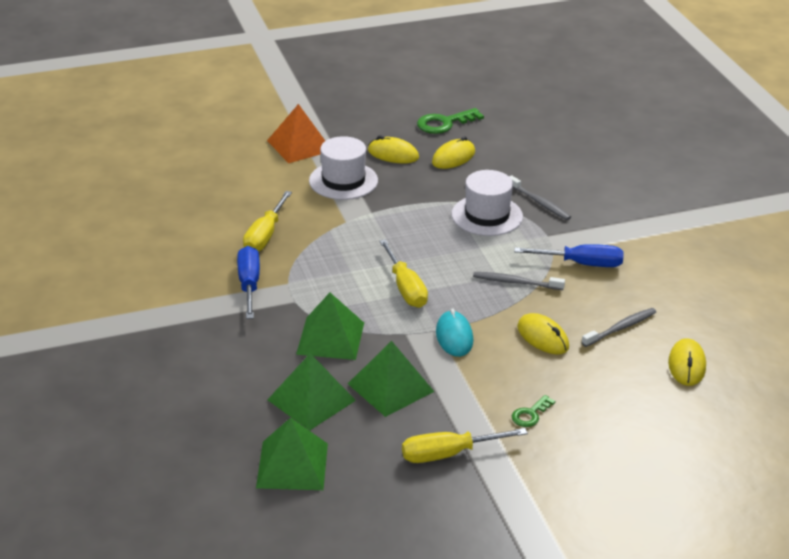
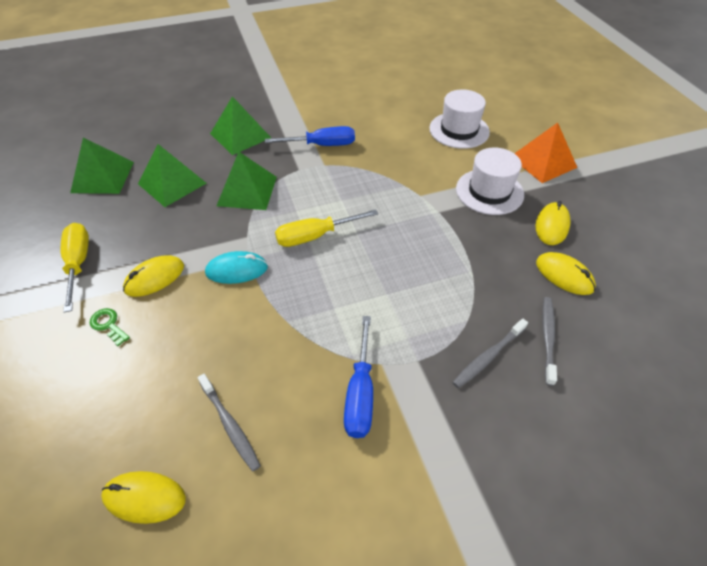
camera: 90 degrees right, 15 degrees up
(265, 235) = (391, 149): yellow screwdriver -> none
(390, 387) = (175, 227): green pyramid -> green pyramid (240, 135)
(444, 123) = (638, 268): green key -> none
(487, 215) = (449, 302): white hat -> white hat (459, 130)
(516, 282) = (323, 324): grey toothbrush -> grey toothbrush (547, 338)
(542, 337) = (225, 343): yellow mouse -> yellow mouse (155, 278)

